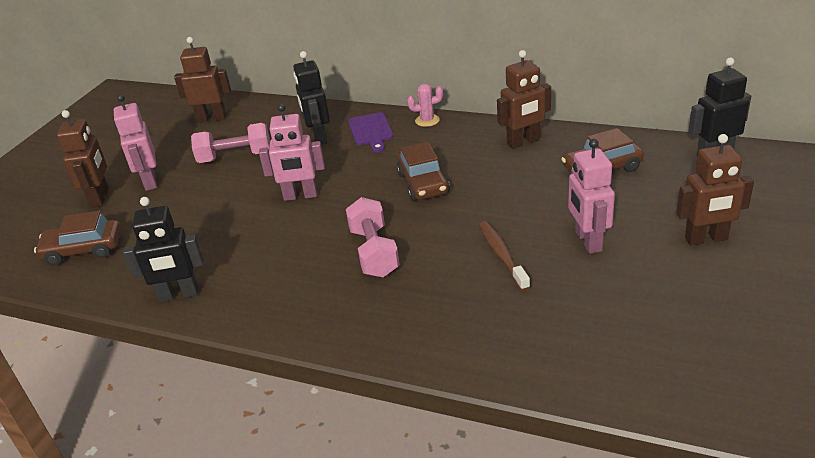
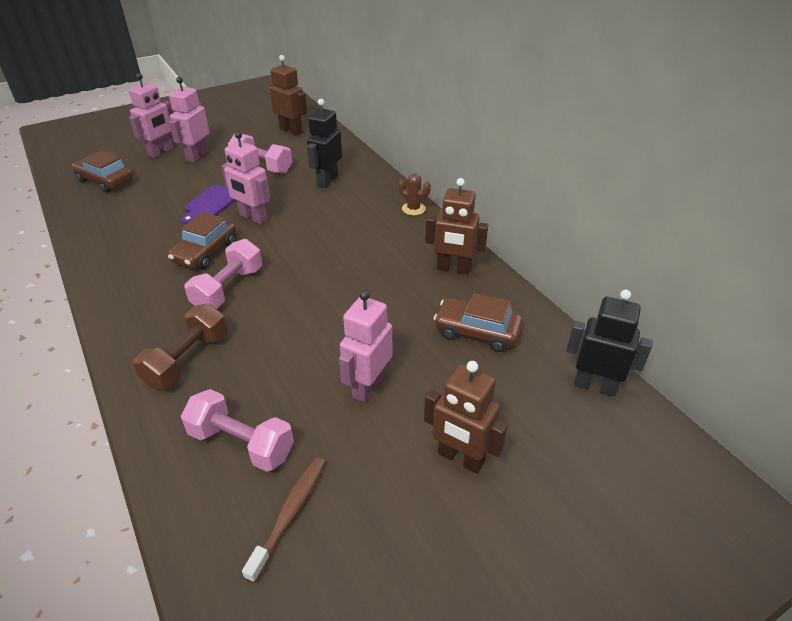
camera: 35 degrees right, 5 degrees up
(100, 198) = (161, 152): brown robot -> pink robot
(179, 295) = (98, 242): black robot -> none
(371, 131) = (365, 195): purple cutting board -> purple cutting board (211, 203)
(423, 183) = (335, 257): brown car -> brown car (205, 252)
(427, 120) = (413, 209): pink cactus -> brown cactus
(429, 313) = (187, 360): none -> brown dumbbell
(502, 255) = (295, 351): brown toothbrush -> brown toothbrush (290, 514)
(563, 328) = (241, 443): none -> pink dumbbell

